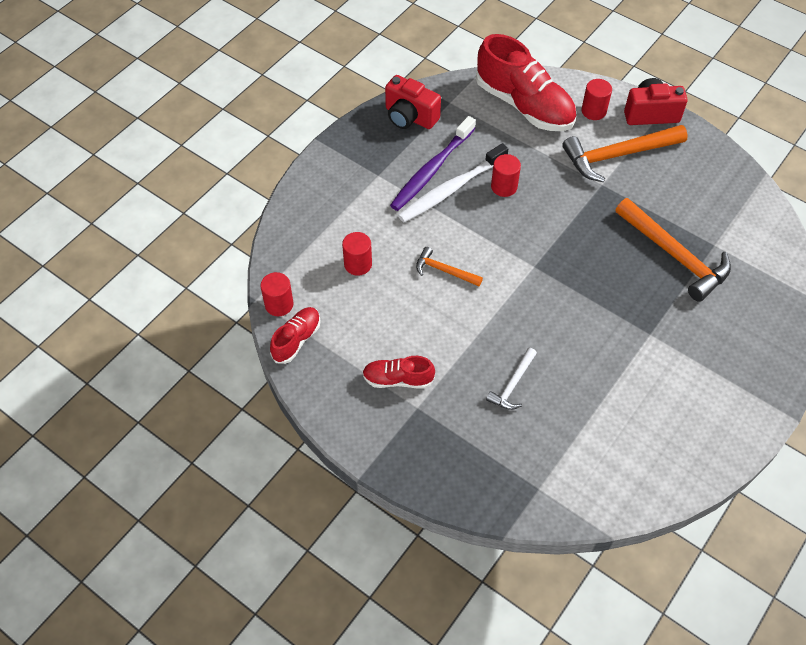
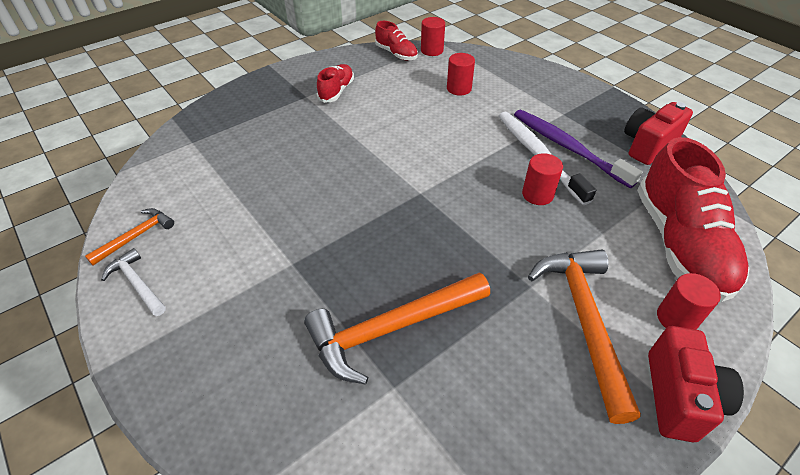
camera: 105 degrees right, 10 degrees down
(444, 270) = (435, 133): orange hammer -> orange hammer (136, 236)
(512, 384) = (294, 148): white hammer -> white hammer (137, 283)
(524, 105) = (679, 244): red shoe -> red shoe turned 60 degrees counterclockwise

